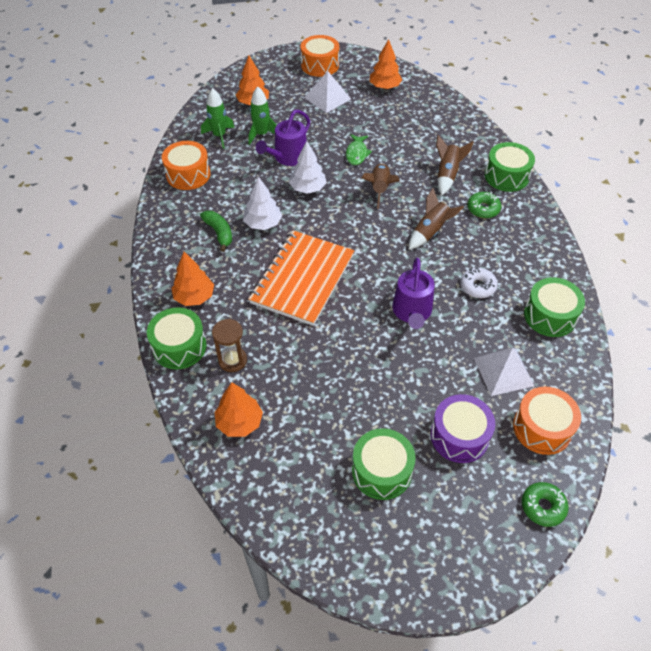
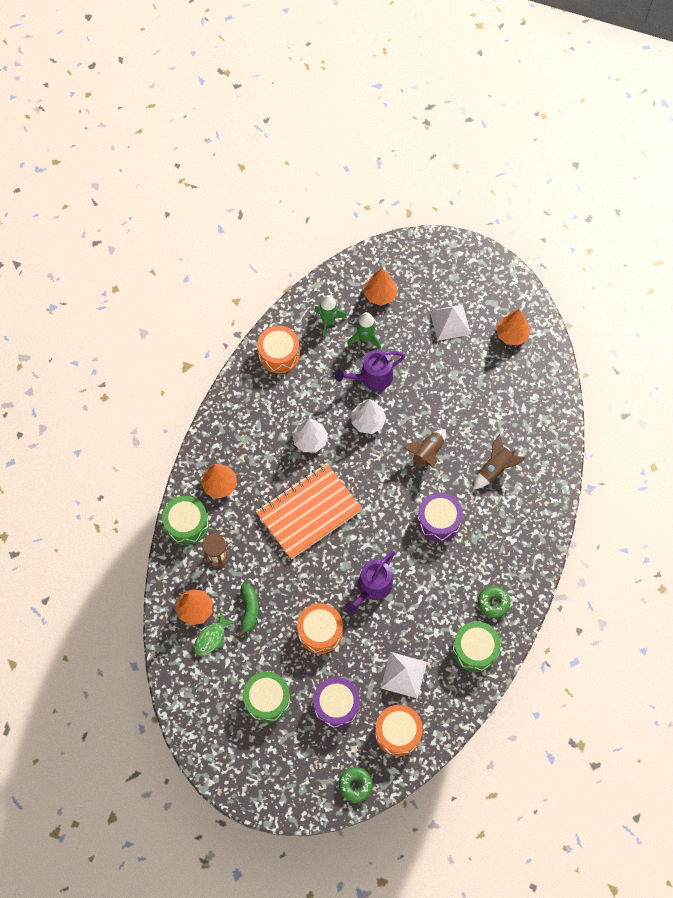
camera: 30 degrees right, 15 degrees up
(219, 233) = (271, 431): green banana -> green banana (249, 610)
(320, 65) = (469, 275): orange drum -> orange drum (320, 631)
(357, 153) = (433, 404): green fish -> green fish (212, 638)
(430, 232) = (438, 521): brown rocket -> purple drum
(477, 286) = (438, 593): white donut -> none
(483, 209) = (499, 521): green donut -> green donut (493, 603)
(506, 176) = (546, 497): green drum -> none

